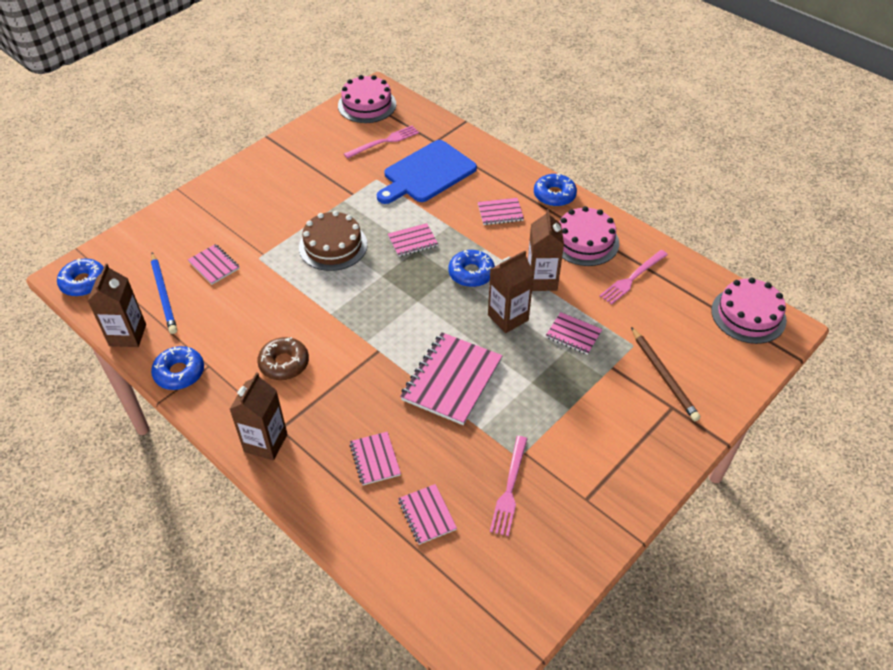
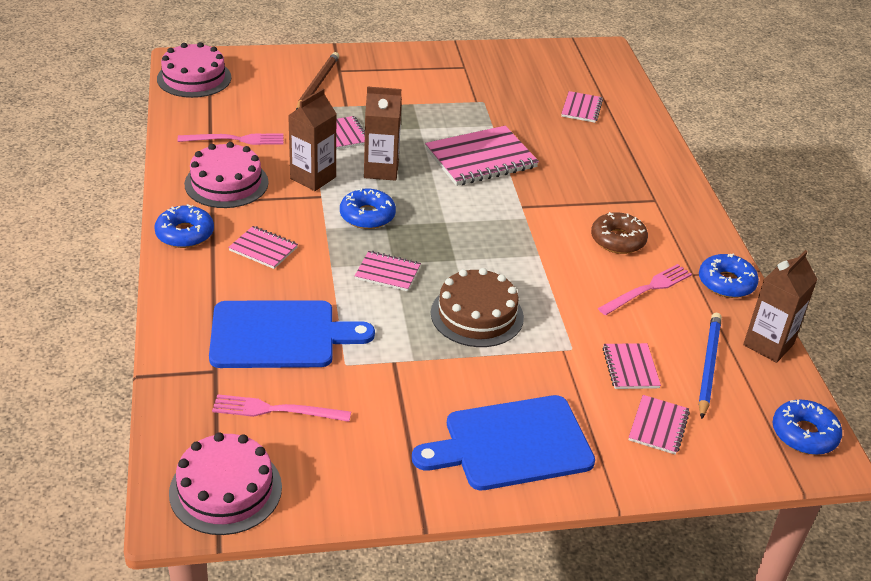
camera: 145 degrees left, 10 degrees down
(253, 188) = (511, 444): none -> blue cutting board
(265, 443) = (674, 197): brown carton -> none
(375, 459) = (592, 148): pink notebook -> pink notebook (658, 426)
(510, 488) = (509, 93): pink fork -> pink fork (647, 289)

